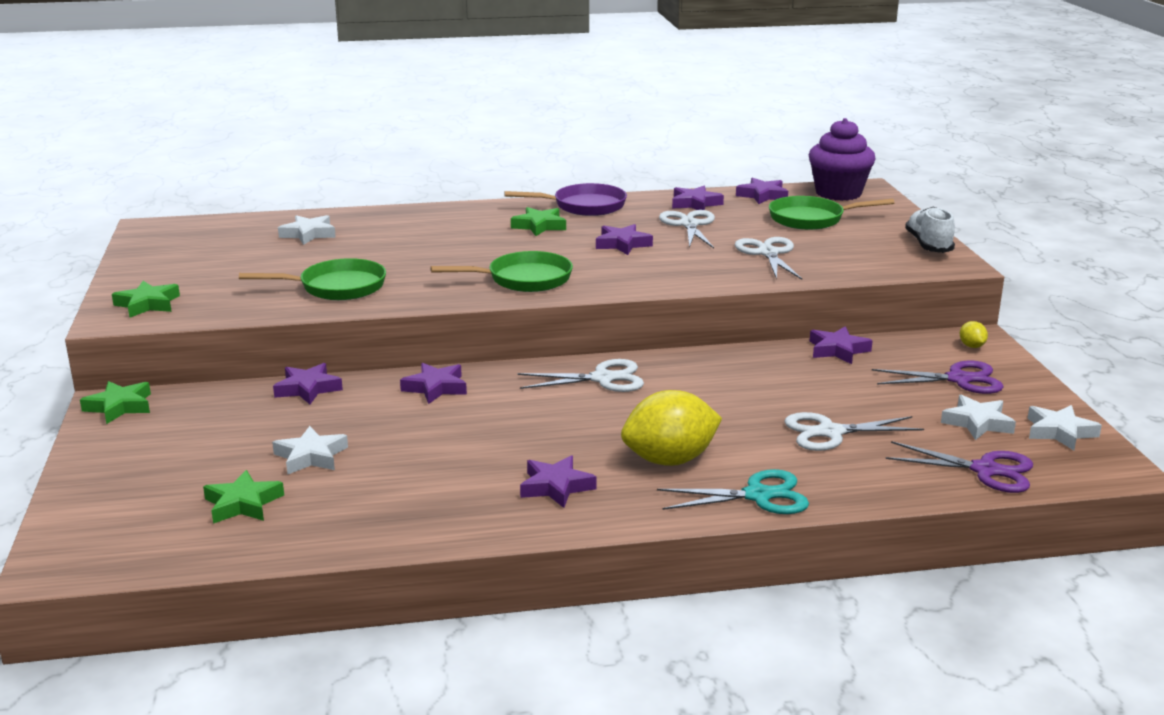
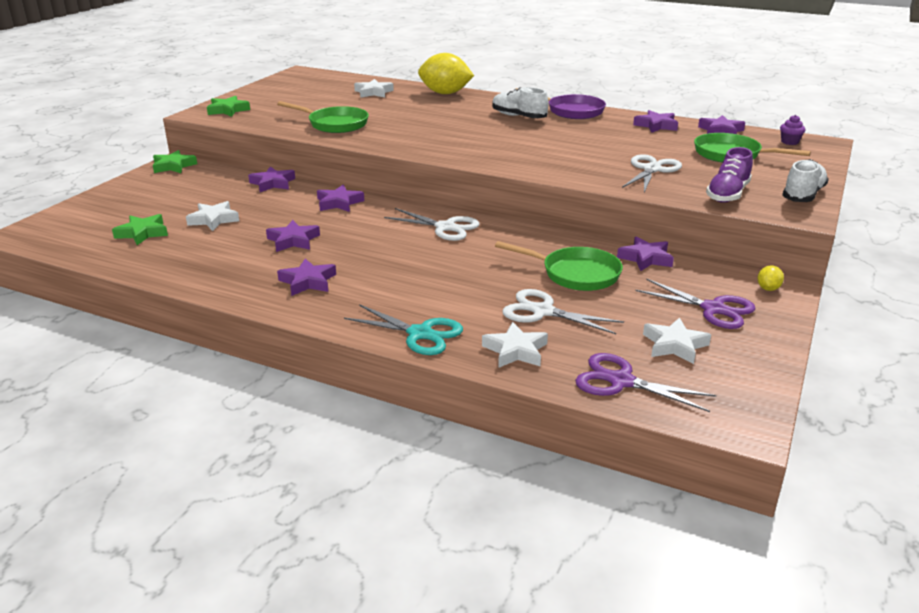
camera: 35 degrees right, 5 degrees up
(523, 279) = (449, 145): green pan -> green pan (575, 274)
(539, 226) = (518, 117): green star -> white shoe
(622, 244) = (554, 139): purple star -> purple star (293, 240)
(670, 460) = (402, 291): yellow lemon -> yellow lemon (445, 93)
(689, 225) = (626, 138): white scissors -> none
(838, 193) = (789, 142): purple cupcake -> purple cupcake, size x0.41
(870, 261) = (727, 194): none -> purple shoe
(985, 470) = (621, 381): purple scissors -> purple scissors turned 150 degrees clockwise
(1059, 432) = (738, 377): white star -> white star (515, 351)

